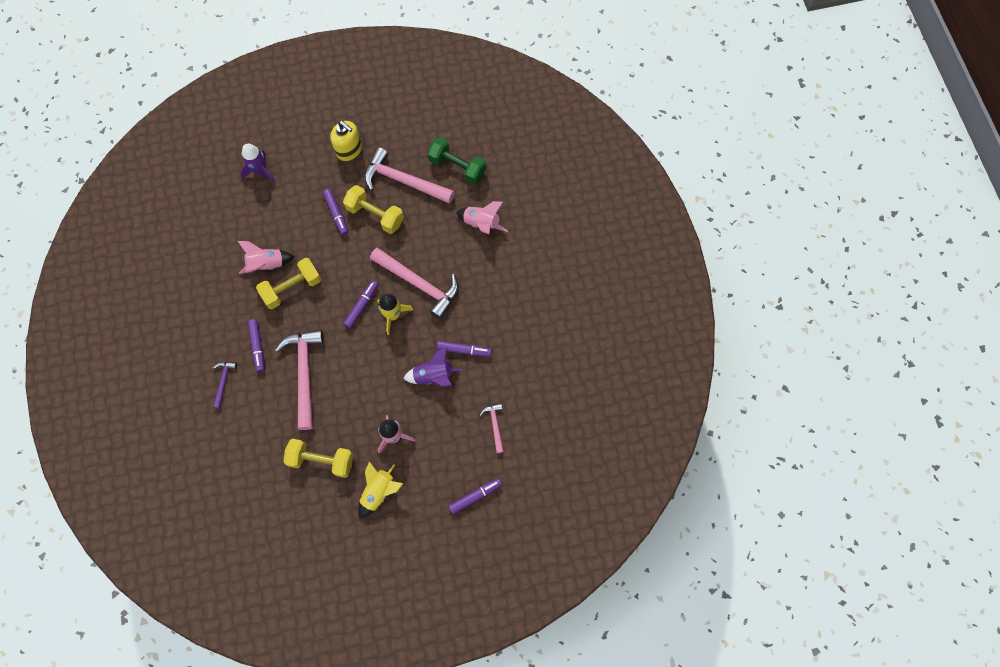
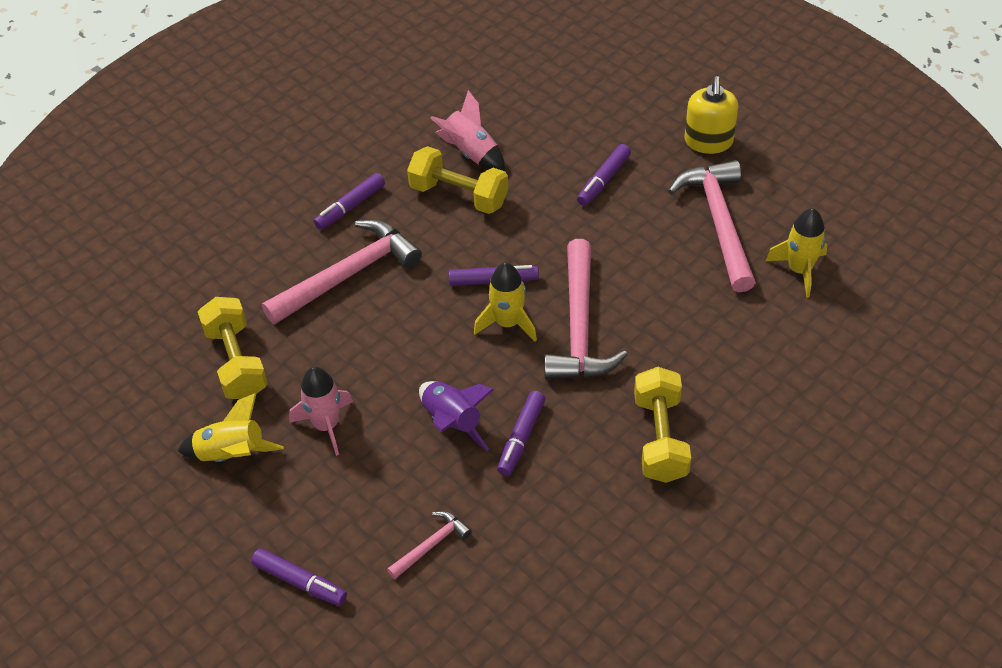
camera: 60 degrees right, 20 degrees down
(223, 381) = (277, 200): purple hammer -> none
(261, 171) = (594, 76): purple rocket -> none
(375, 215) = (639, 221): yellow dumbbell -> yellow dumbbell (660, 438)
(457, 167) = (799, 270): green dumbbell -> yellow rocket
(464, 350) = (521, 438): purple marker -> purple marker turned 45 degrees clockwise
(481, 224) = (738, 348): pink rocket -> none

